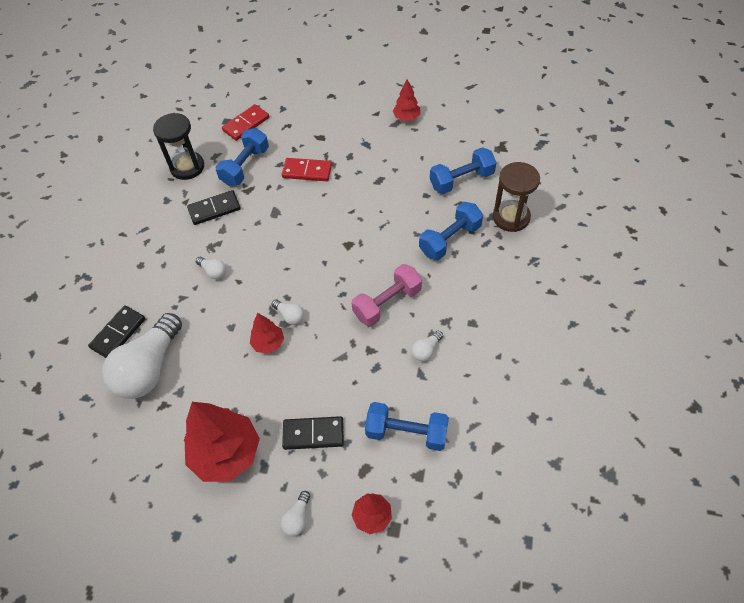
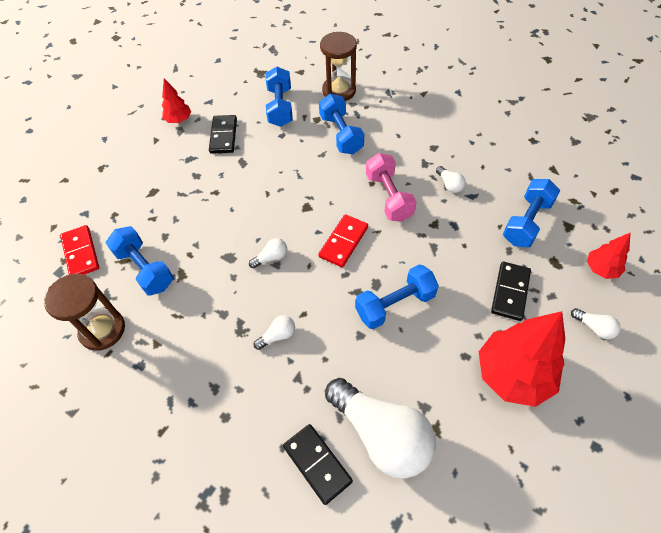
camera: 70 degrees left, 0 degrees up
(187, 167) = (102, 330): black hourglass -> brown hourglass
(214, 209) = (188, 315): black domino -> black domino (223, 136)
(268, 343) = (395, 304): red tree -> blue dumbbell
(290, 316) = (369, 277): white light bulb -> white light bulb (271, 258)
(307, 171) = (192, 215): red domino -> red domino (343, 242)

